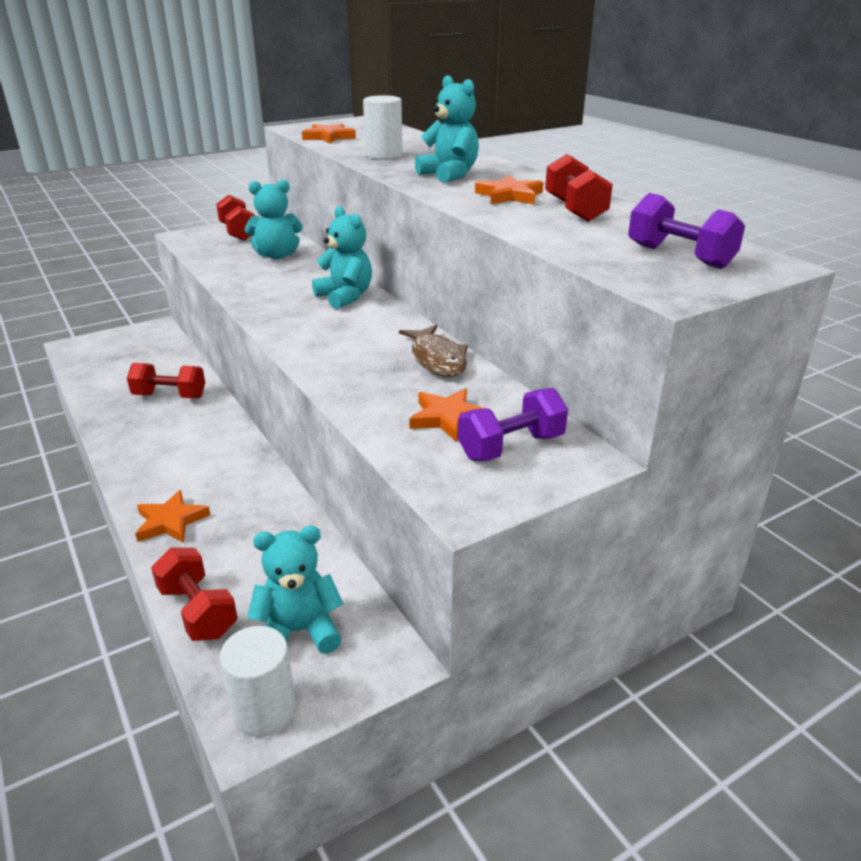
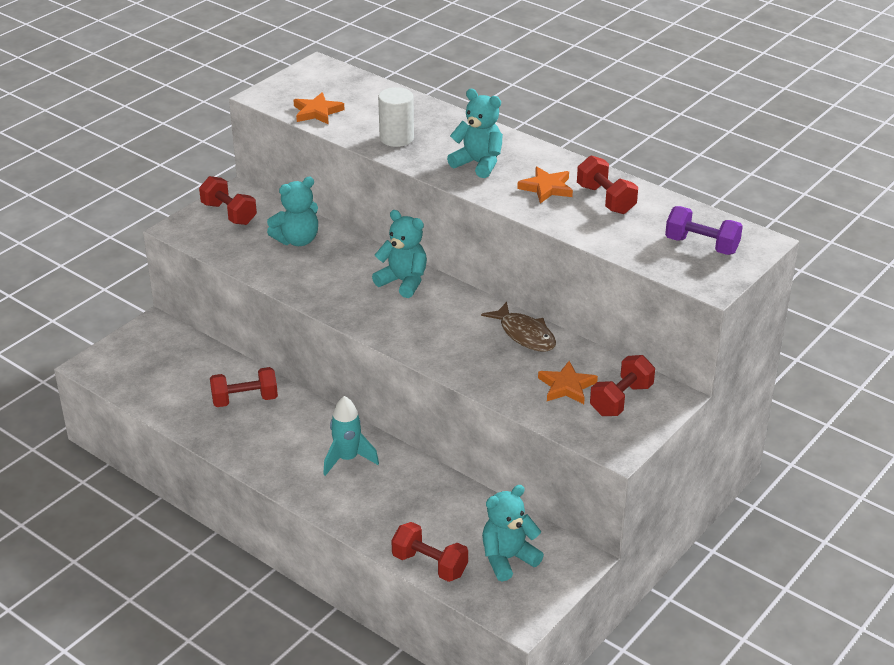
camera: 20 degrees left, 5 degrees up
(171, 521) = (352, 509): orange star -> none
(214, 469) = (347, 459): none -> turquoise rocket
(264, 710) = (521, 608): white cylinder -> none
(511, 447) = (621, 400): purple dumbbell -> red dumbbell

